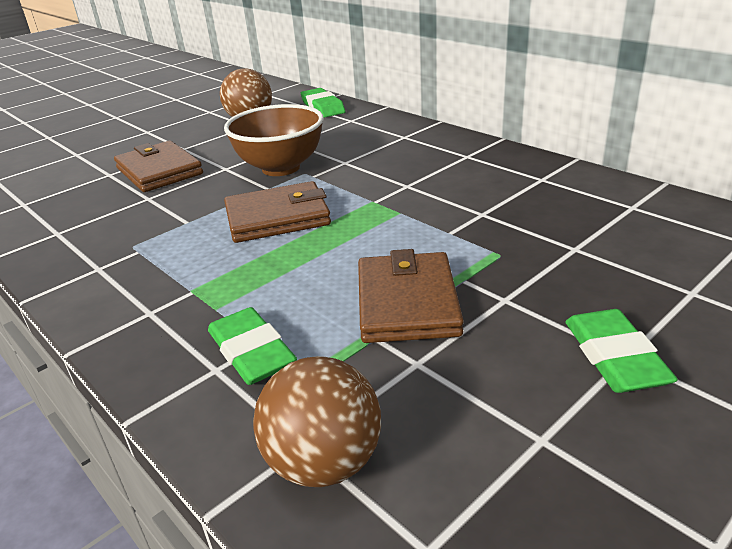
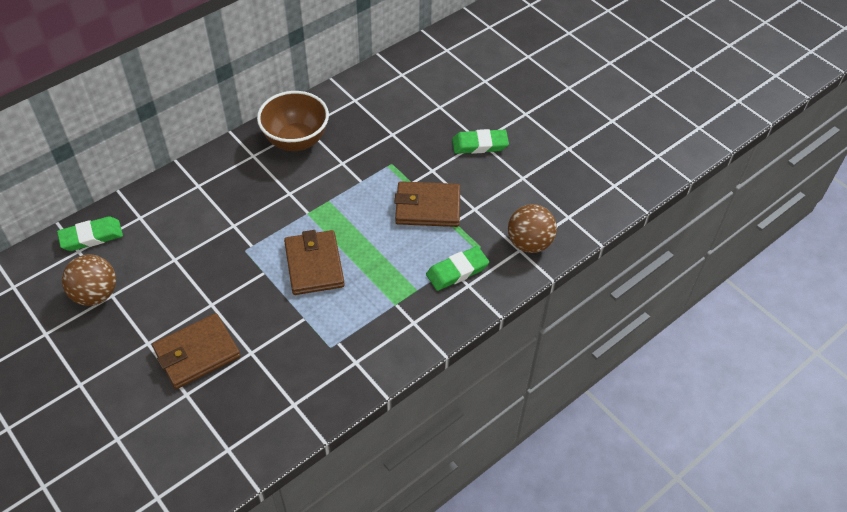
camera: 90 degrees left, 20 degrees up
(281, 168) = (228, 266): brown bowl -> brown bowl (296, 141)

